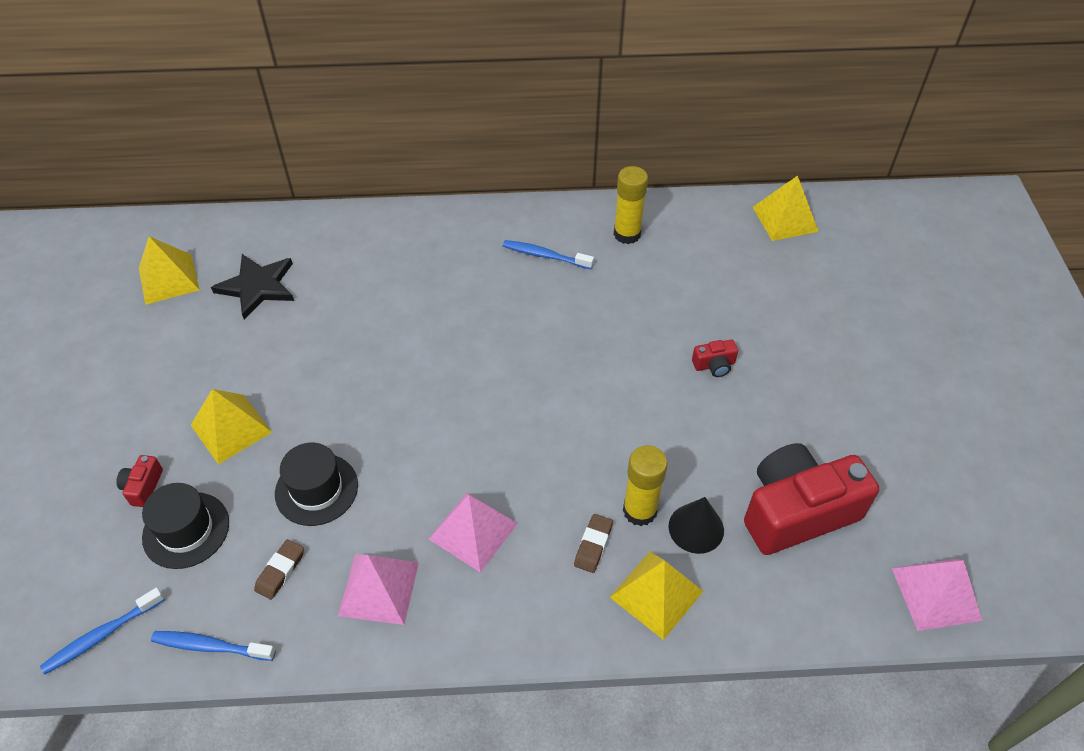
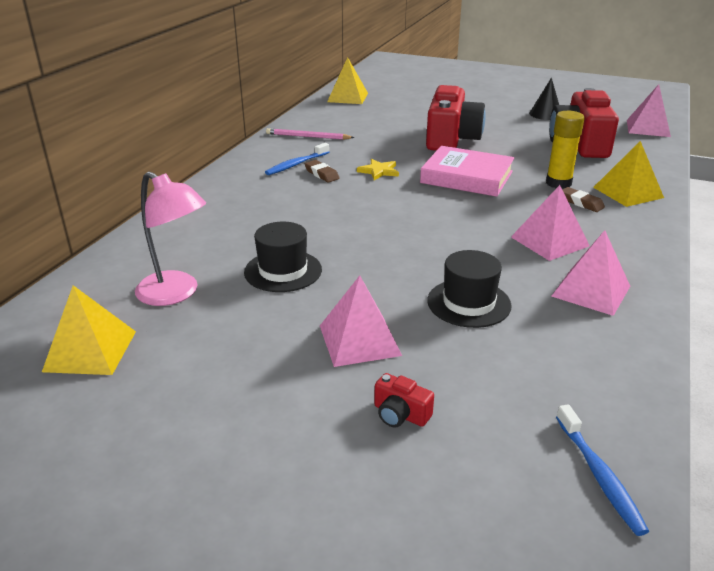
camera: 65 degrees left, 20 degrees down
(186, 530) = (478, 390): black hat -> black hat (283, 271)
(210, 646) = (630, 394): blue toothbrush -> none
(231, 428) = (359, 340): yellow pyramid -> pink pyramid
(257, 286) = (176, 294): black star -> pink lamp
(280, 571) = (554, 338): brown eraser -> brown eraser (322, 174)
(569, 329) = (379, 171): none -> yellow star
(602, 413) = (466, 177): none -> pink book
(627, 234) = (307, 137): yellow glue stick -> pink pencil
(696, 528) = (580, 171): black cone -> black cone (545, 114)
(714, 365) = (451, 139): red camera -> red camera, size x2.49

